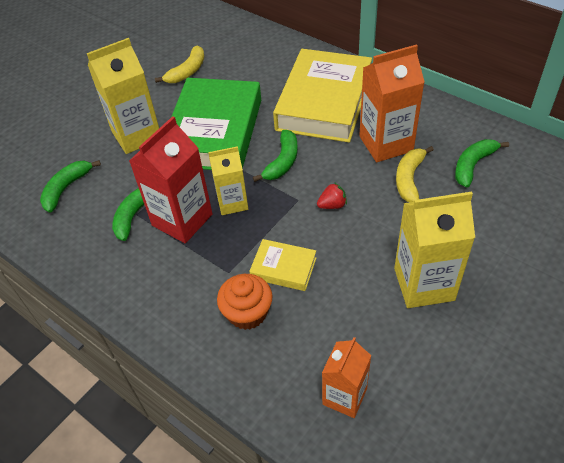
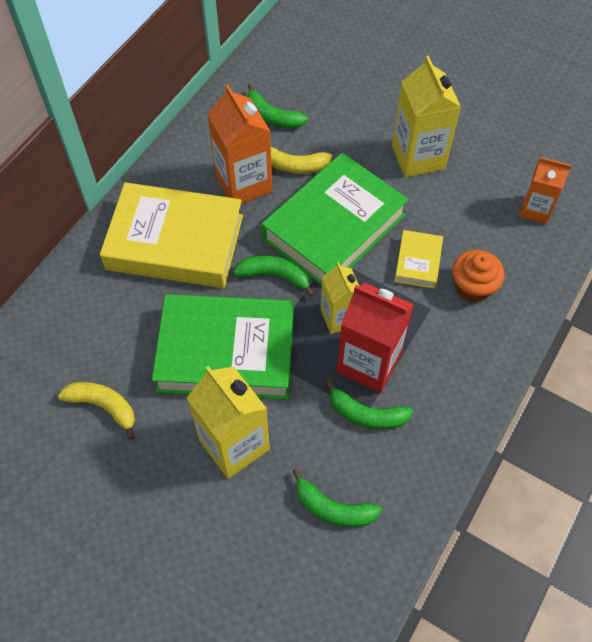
camera: 100 degrees left, 10 degrees up
(332, 205) = (334, 227): red strawberry -> green book

